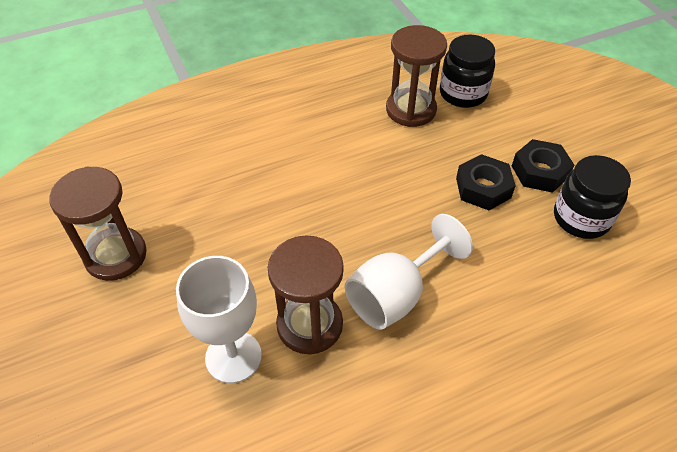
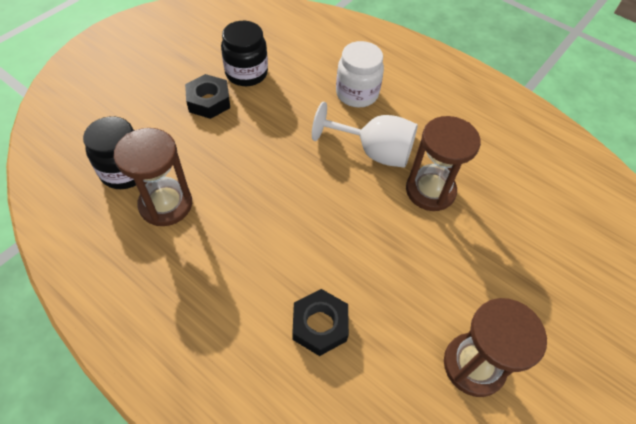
camera: 120 degrees left, 5 degrees up
(233, 357) = (485, 224): white goblet -> none
(483, 188) = (244, 129): black nut -> black nut (319, 325)
(505, 323) = (357, 94): none -> white jar

